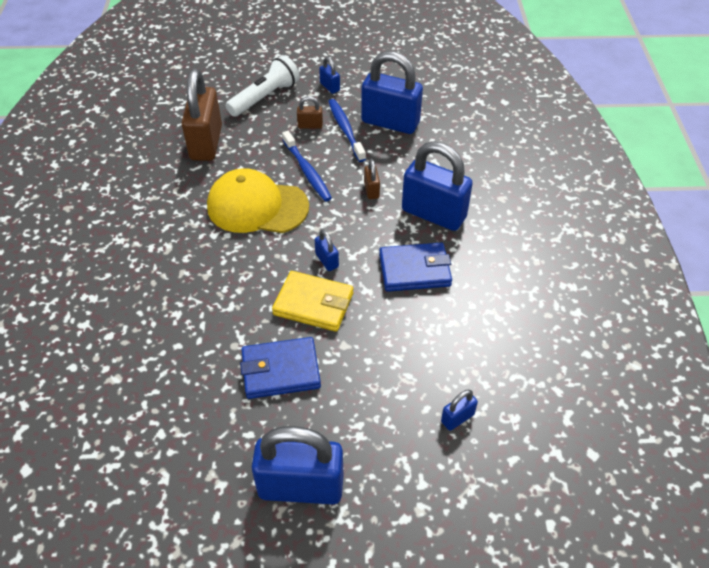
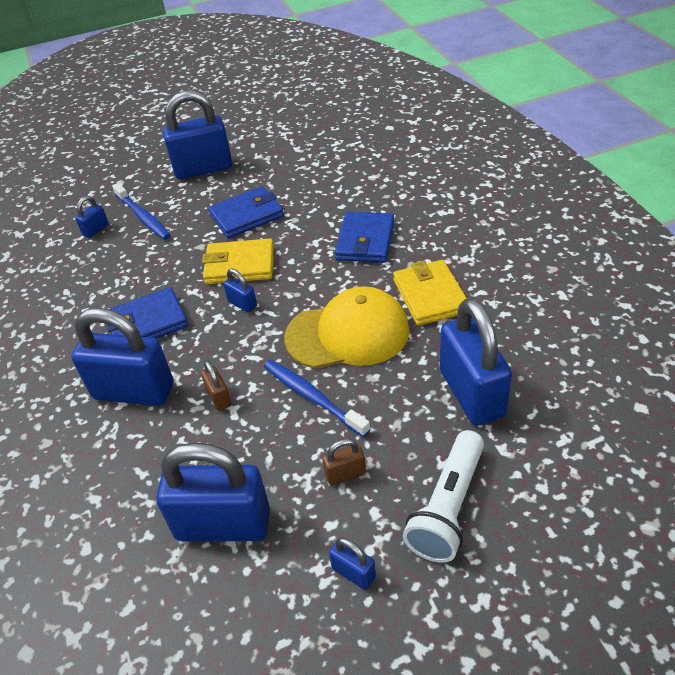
camera: 165 degrees right, 5 degrees down
(176, 216) = (430, 296): none -> yellow wallet
(185, 289) = (365, 241): none -> blue wallet
(206, 143) = (471, 393): brown padlock -> blue padlock
(345, 130) = (288, 485): blue toothbrush -> blue toothbrush (143, 217)

